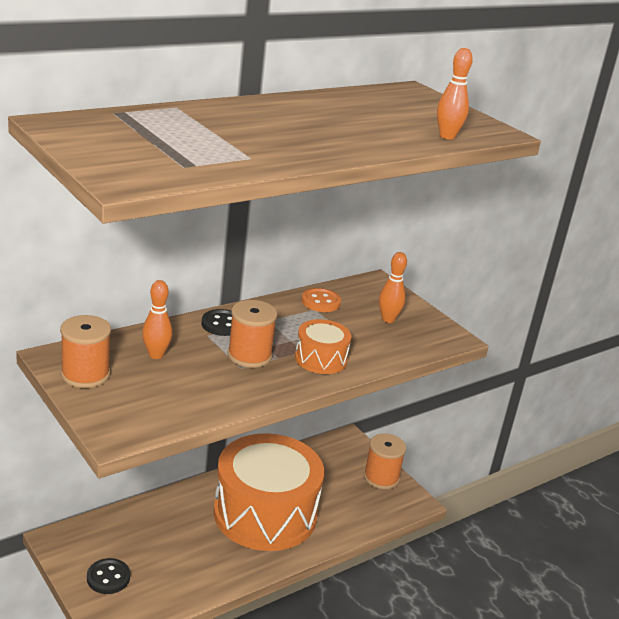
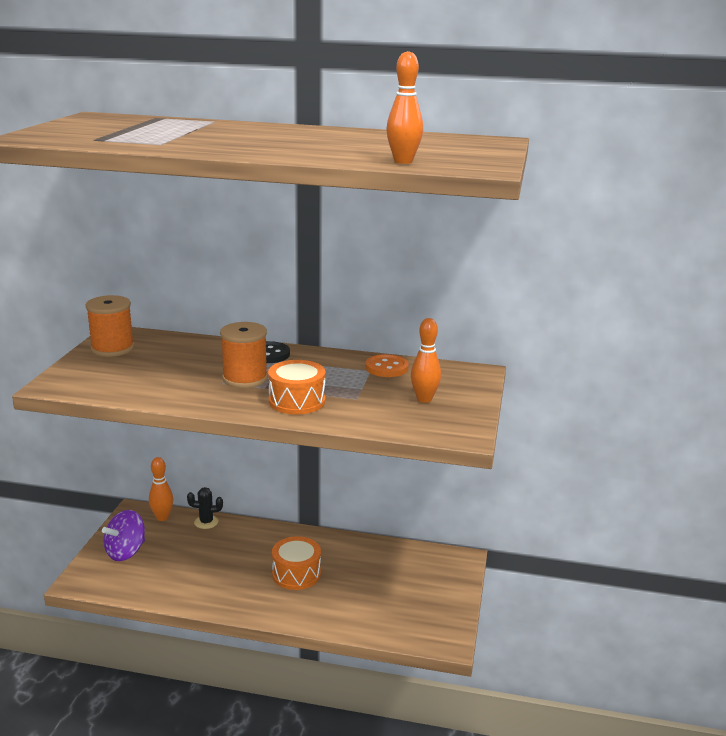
camera: 50 degrees right, 5 degrees down
(108, 577) = (126, 552): black button -> purple spinning top
(134, 512) = (206, 522): none -> black cactus
(156, 355) = (180, 354): orange bowling pin -> orange bowling pin (162, 517)
(265, 513) = (296, 574): orange drum -> orange drum, size x0.45
(381, 477) = (443, 603): orange spool -> none

